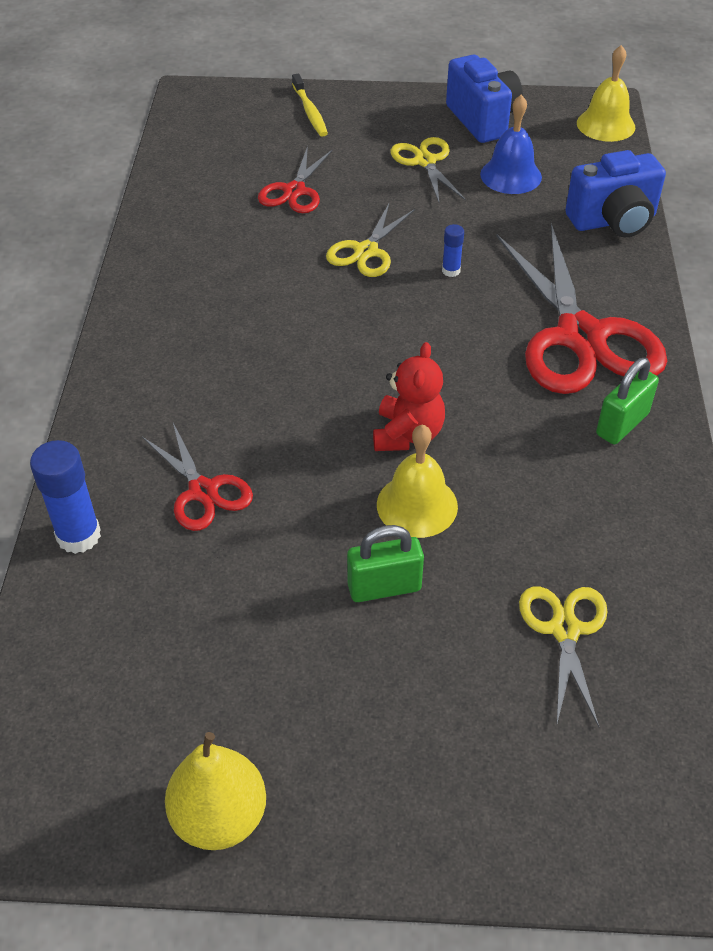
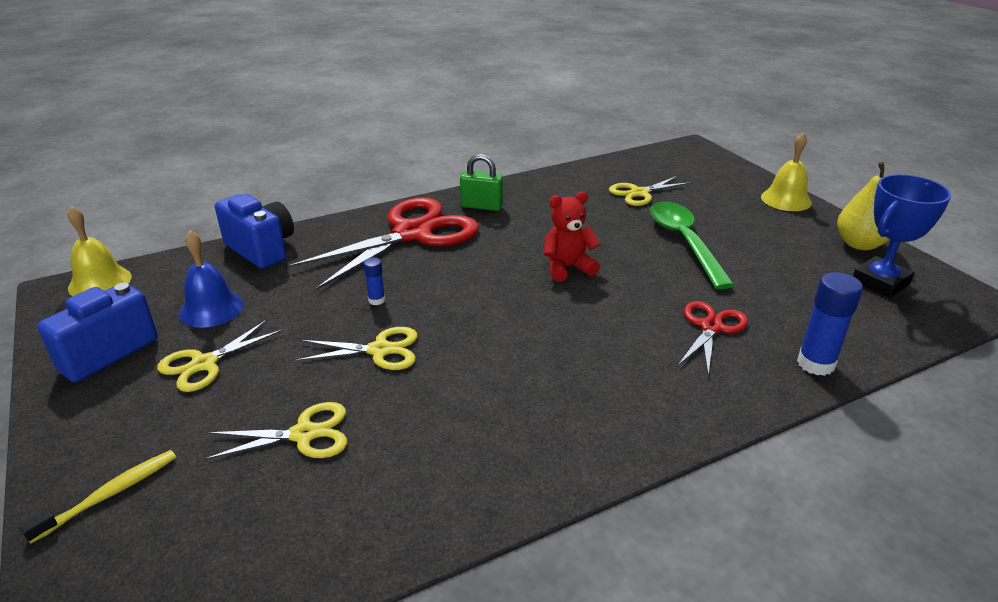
camera: 120 degrees left, 15 degrees down
(127, 745) = (880, 282): none -> blue trophy
(294, 191) = (304, 434): red scissors -> yellow scissors
(384, 587) = (684, 242): green padlock -> green spoon
(417, 505) = (618, 249): yellow bell -> yellow bell (786, 199)

